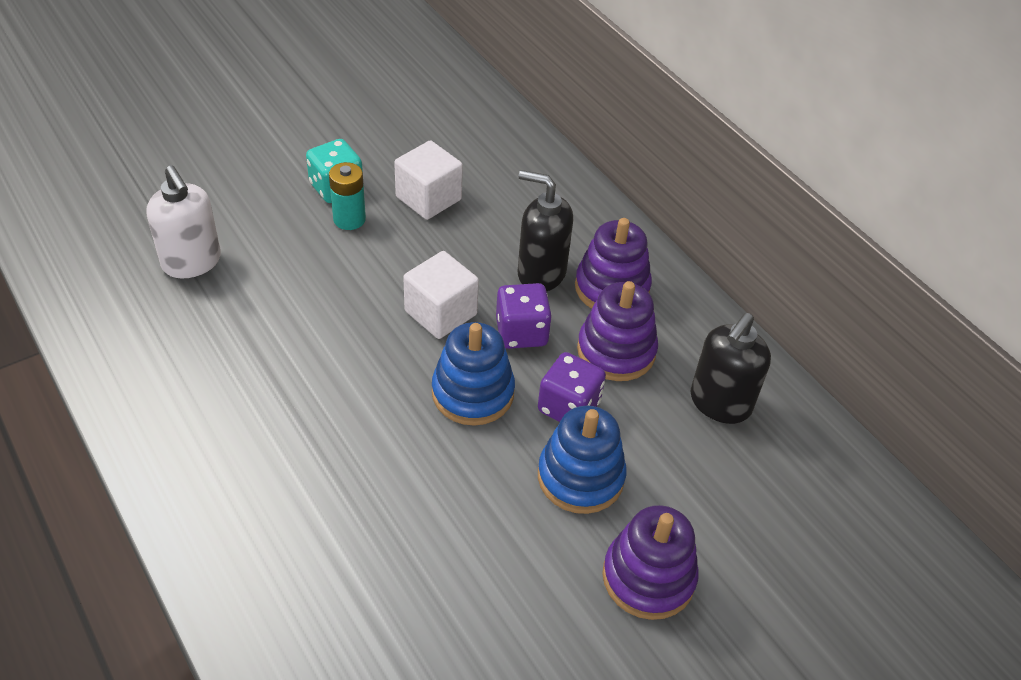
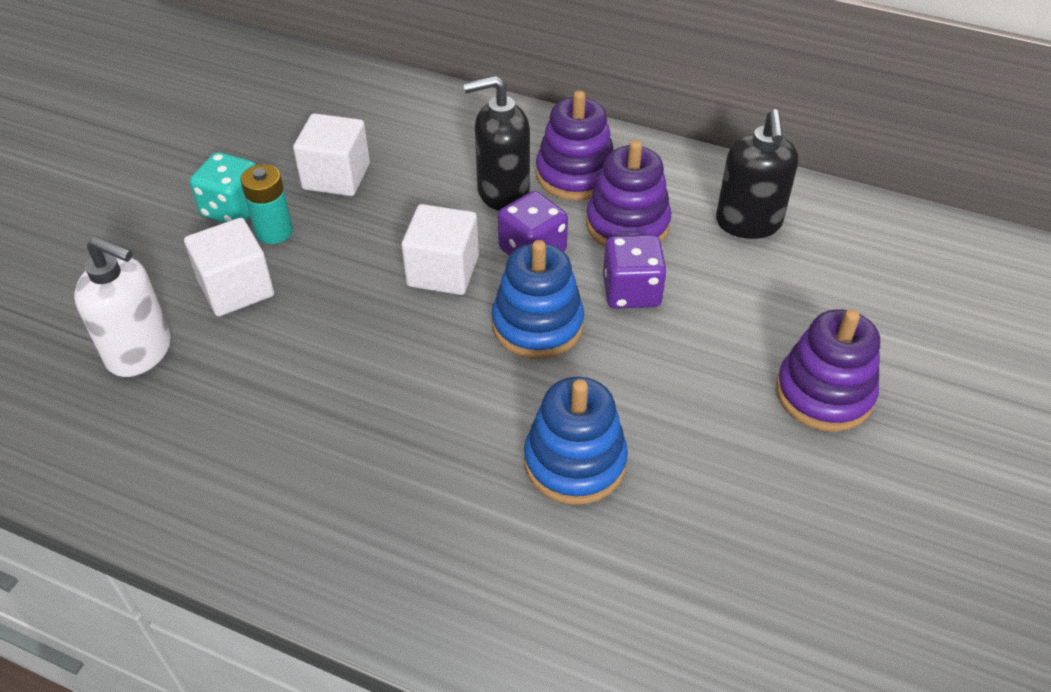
camera: 30 degrees left, 0 degrees up
(289, 249) = (236, 288): none -> white cube
(580, 477) = (695, 344): blue stacking toy -> blue stacking toy (575, 462)

